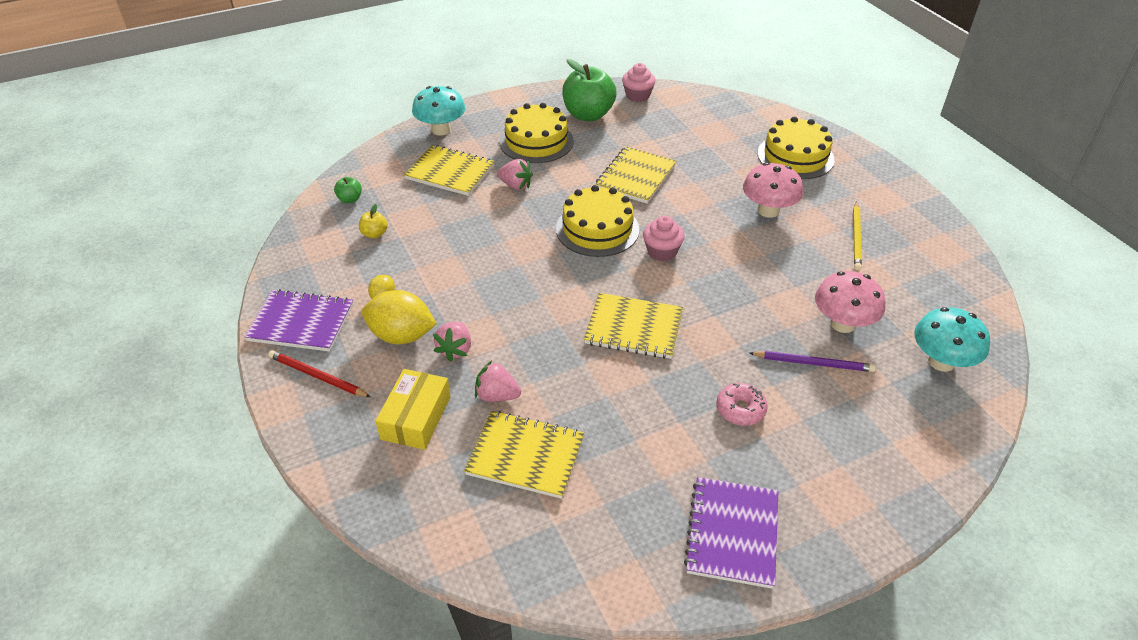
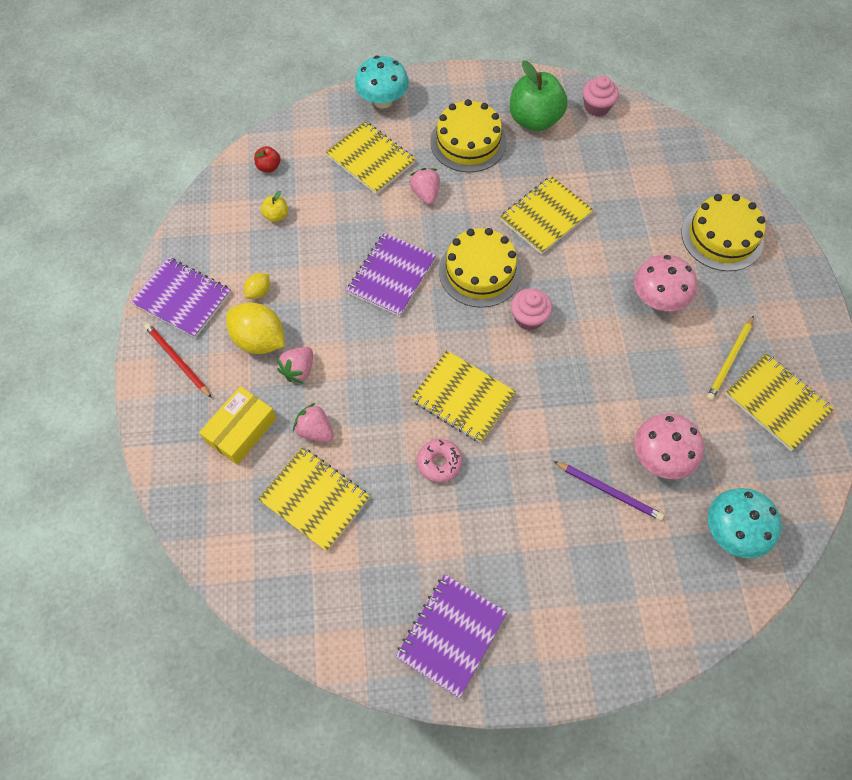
camera: 20 degrees right, 20 degrees up
(350, 199) = (269, 167): green apple -> red apple
(514, 252) = (392, 276): none -> purple notebook
(515, 185) = (425, 194): pink strawberry -> pink strawberry turned 150 degrees counterclockwise
(740, 409) = (517, 517): pink donut -> pink donut (439, 463)
(915, 257) = (776, 403): none -> yellow notebook

